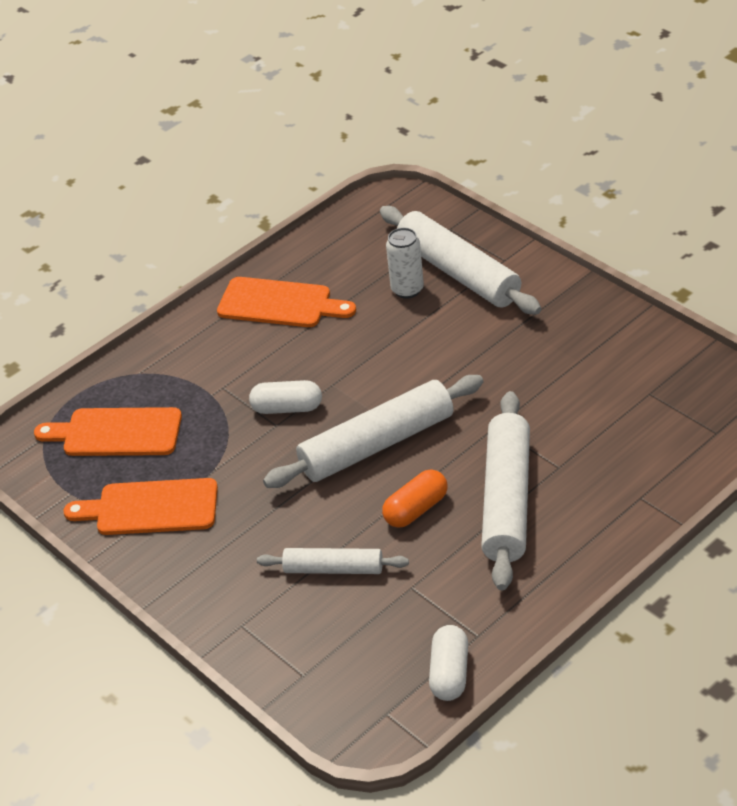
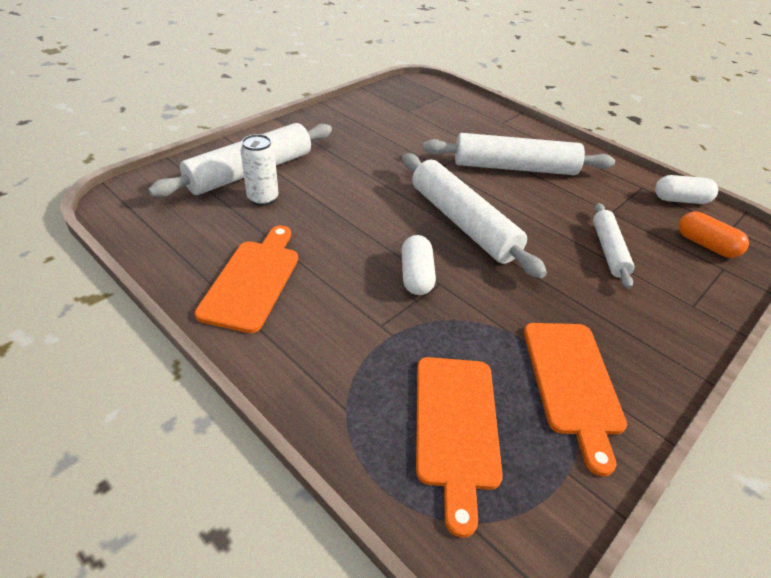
camera: 100 degrees left, 0 degrees up
(416, 509) = (532, 206): orange capsule -> orange capsule (705, 245)

